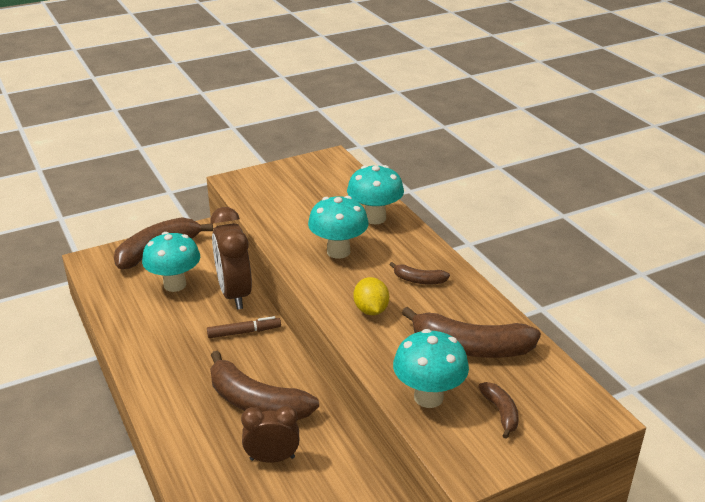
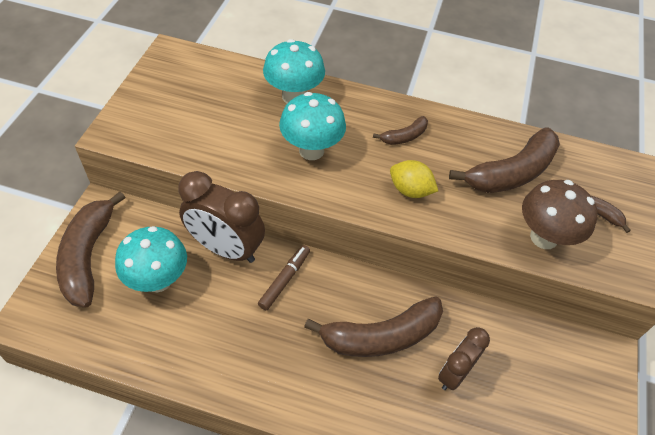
camera: 50 degrees left, 20 degrees up
(428, 397) = (544, 237): turquoise mushroom -> brown mushroom

